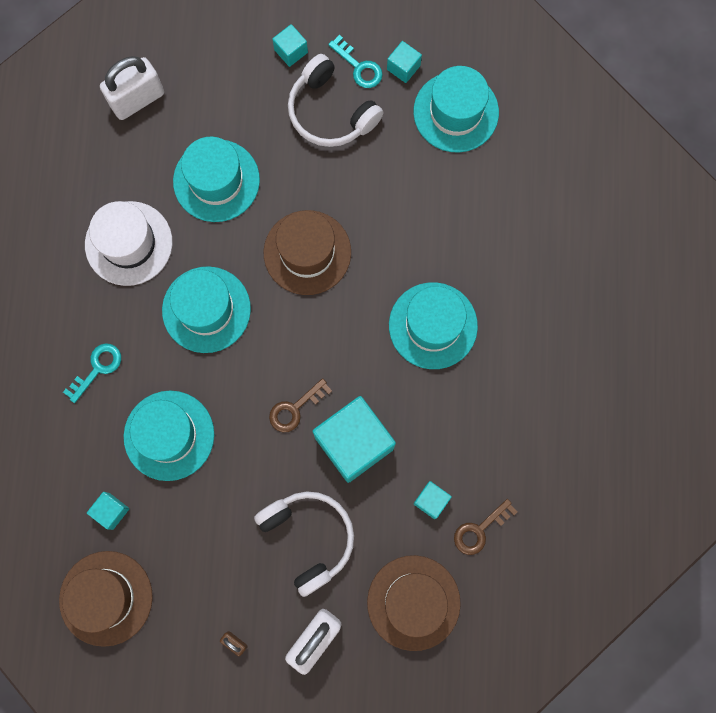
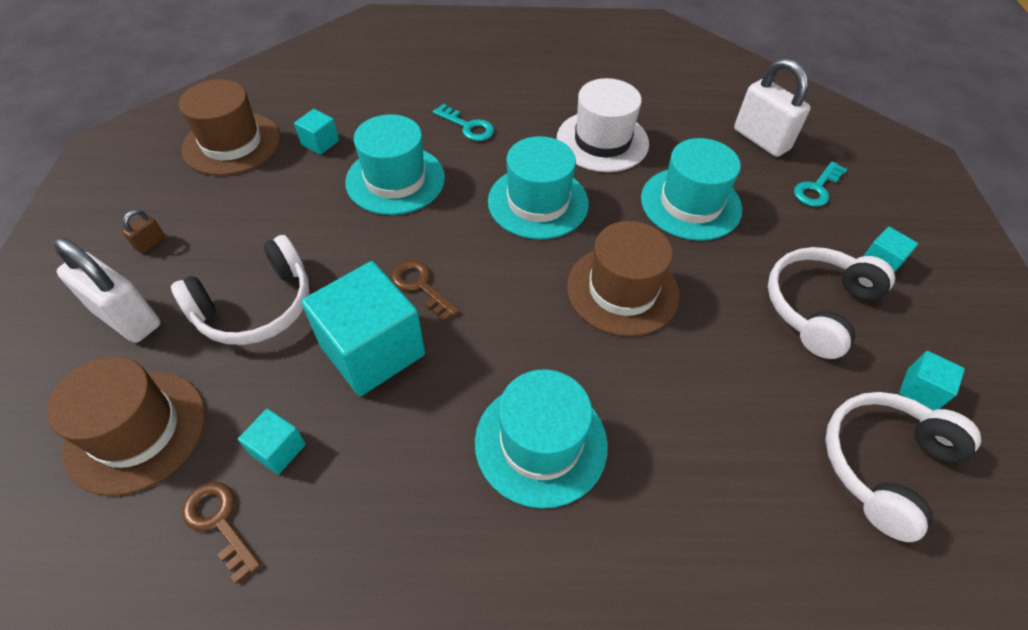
camera: 85 degrees right, 25 degrees down
(359, 67) = (895, 335): turquoise key -> turquoise key (817, 188)
(456, 112) = (884, 465): turquoise hat -> white headphones

